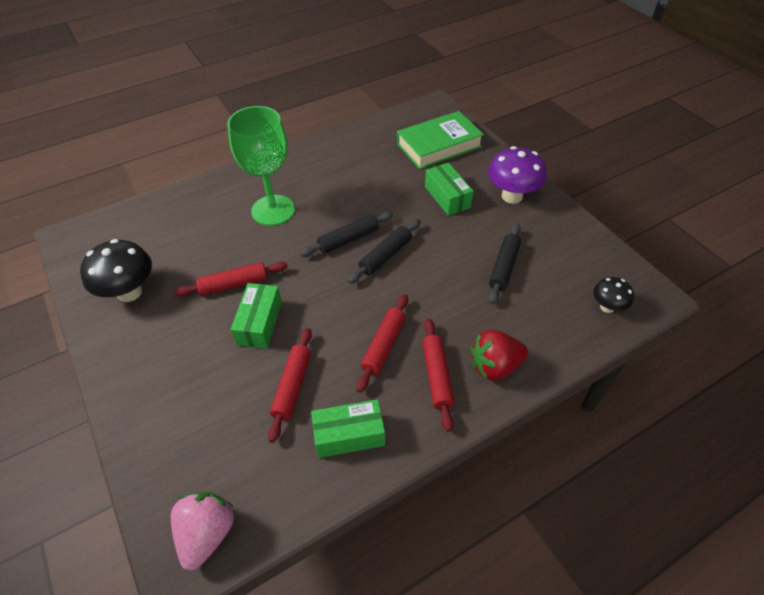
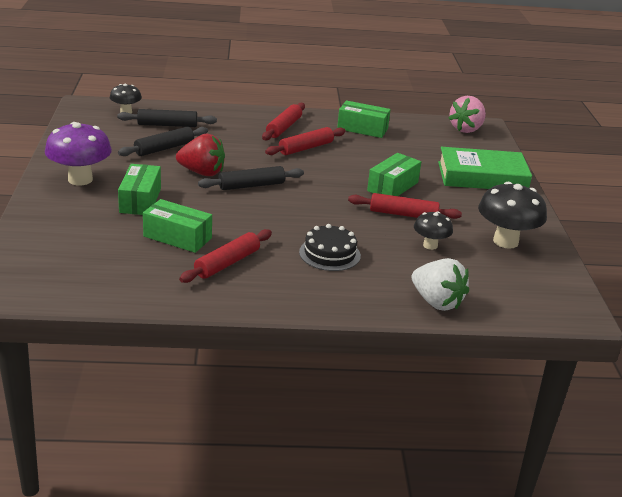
camera: 155 degrees left, 20 degrees down
(178, 201) = (436, 302): none -> white strawberry
(197, 255) = (430, 245): none -> black mushroom
(273, 210) = (329, 254): green goblet -> black cake
(292, 386) = (386, 154): red rolling pin -> red rolling pin (227, 263)
(348, 239) = (273, 206): black rolling pin -> black rolling pin (167, 125)
(386, 177) = (177, 237): none -> green box
(439, 145) = (76, 244): green book -> green book (482, 176)
(494, 366) = (240, 119): red strawberry -> red strawberry (202, 172)

